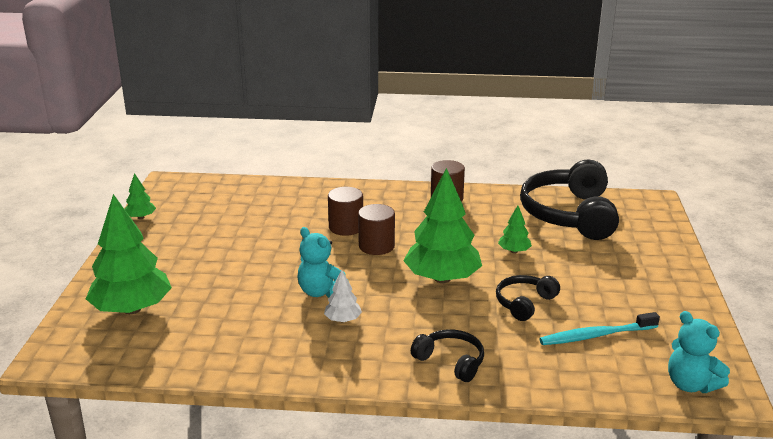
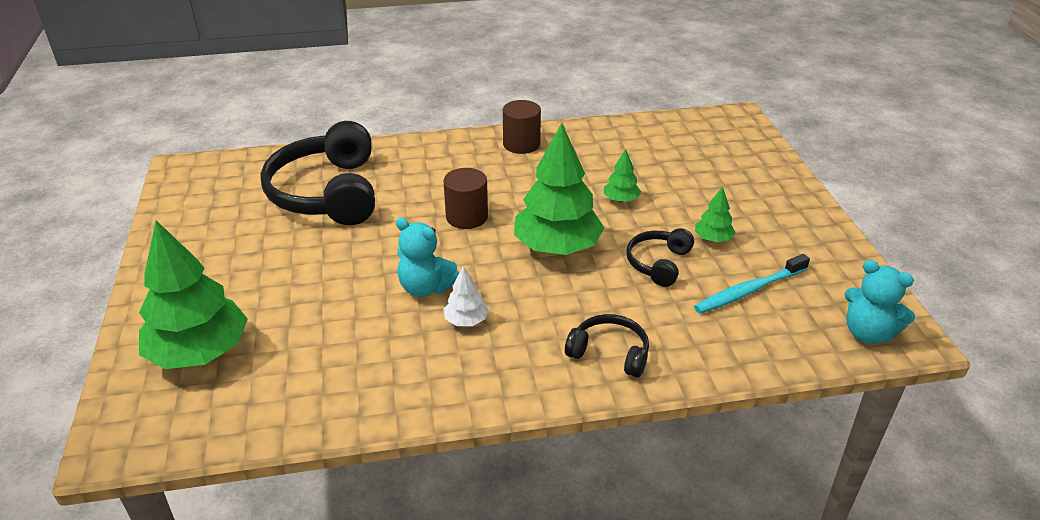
camera: 15 degrees left, 10 degrees up
(141, 217) = (163, 221): green tree -> green tree (713, 239)
(346, 227) = (422, 197): brown cylinder -> none
(569, 214) = (660, 146): black headphones -> black headphones (327, 193)

